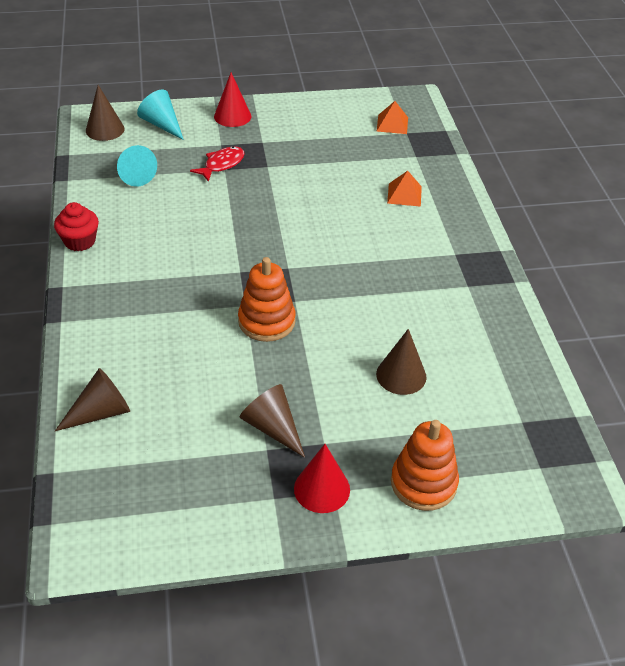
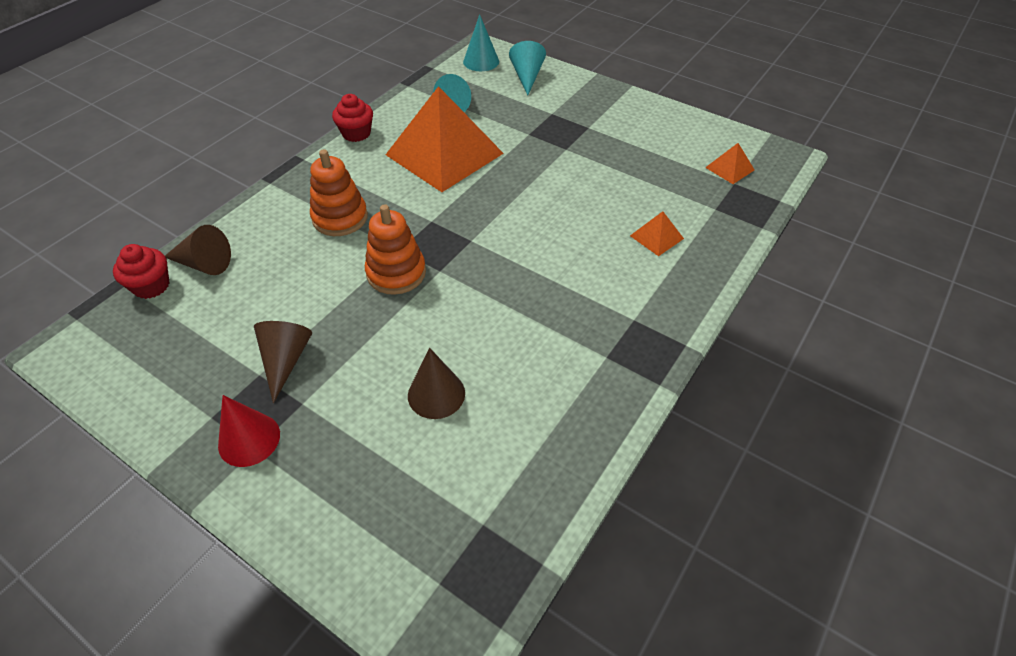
camera: 45 degrees right, 5 degrees up
(80, 456) = (151, 286): none -> red cupcake
(105, 129) = (481, 61): brown cone -> turquoise cone
(179, 218) = (444, 154): none -> orange pyramid
(222, 164) = (531, 129): red fish -> none
(232, 116) = (591, 95): red cone -> none
(423, 483) = (324, 504): orange stacking toy -> orange stacking toy (340, 218)

